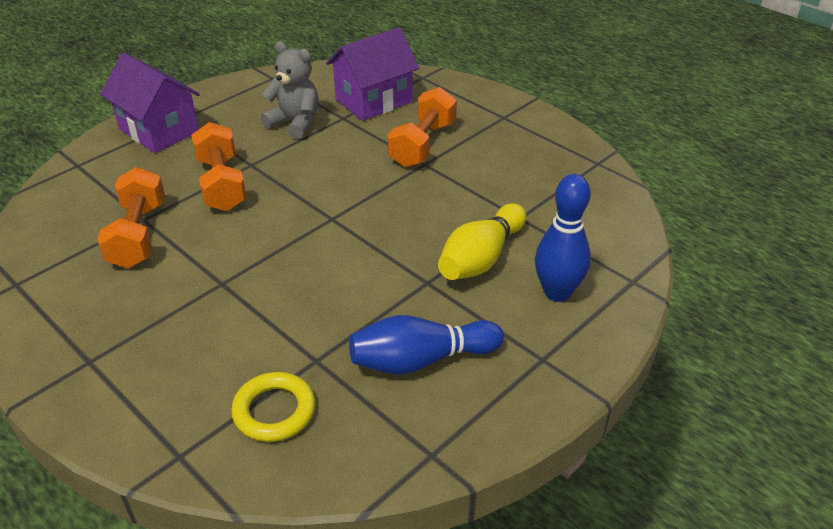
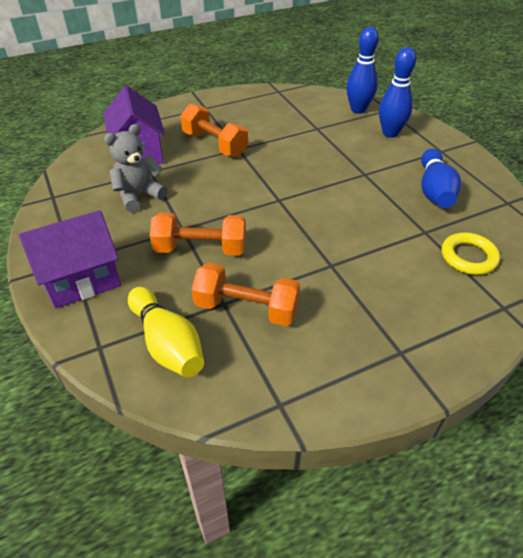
camera: 70 degrees left, 5 degrees up
(481, 258) = (350, 150): yellow bowling pin -> yellow bowling pin (167, 343)
(604, 248) = (358, 110): none -> blue bowling pin

